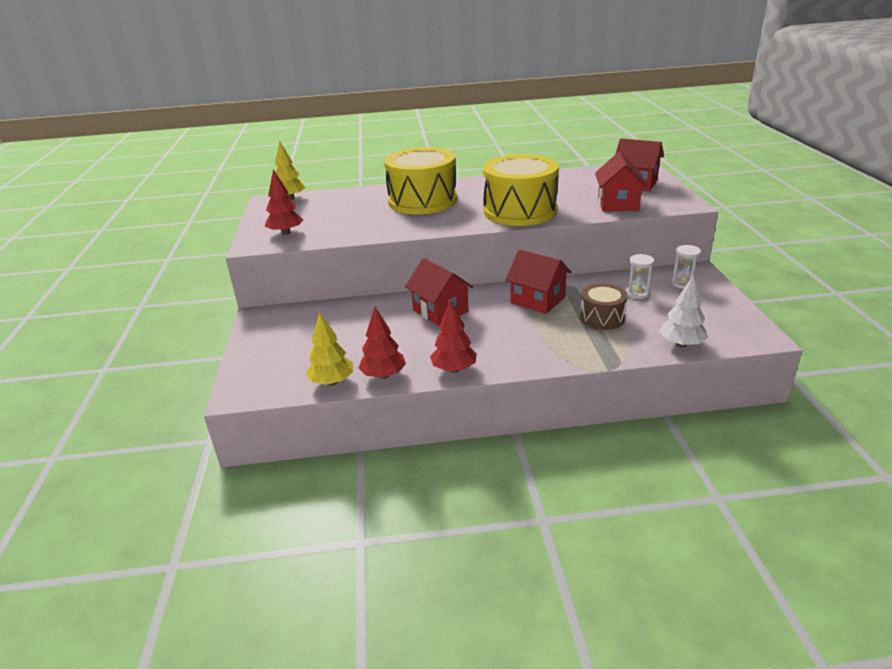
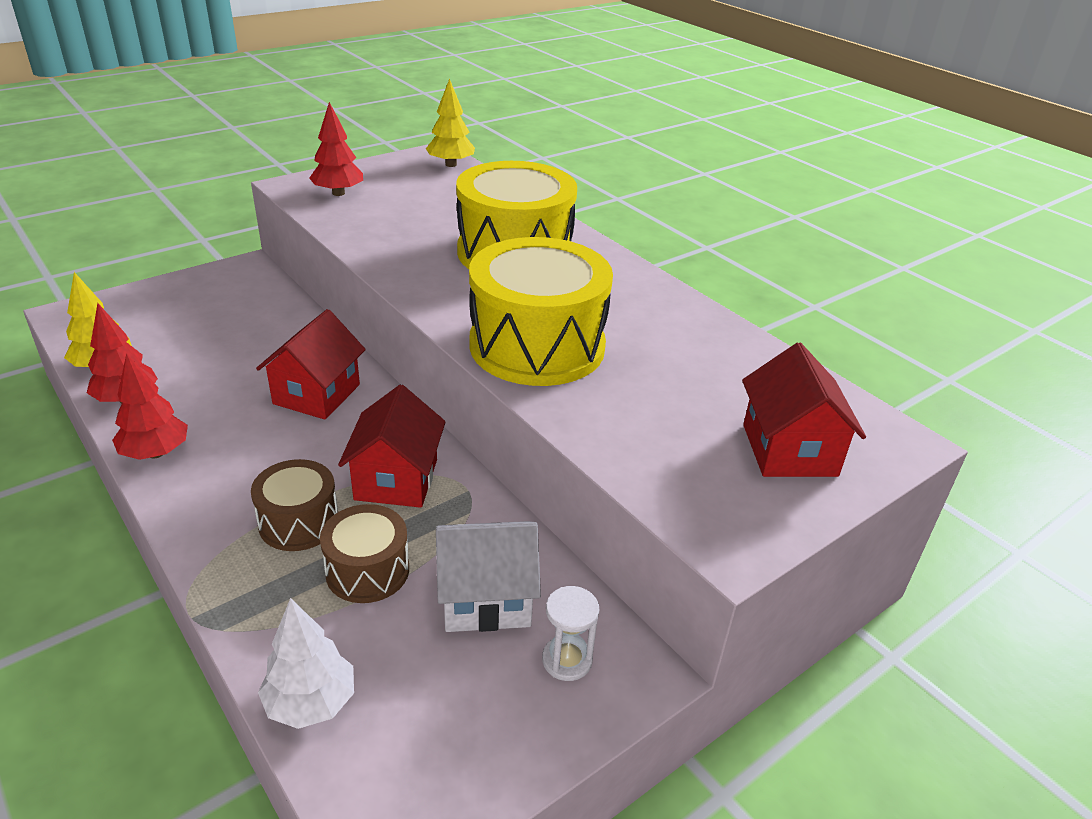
camera: 55 degrees right, 5 degrees up
(553, 331) = (299, 522): none -> brown drum
(618, 204) = (657, 447): red house -> none
(637, 293) = (486, 598): white hourglass -> white house

